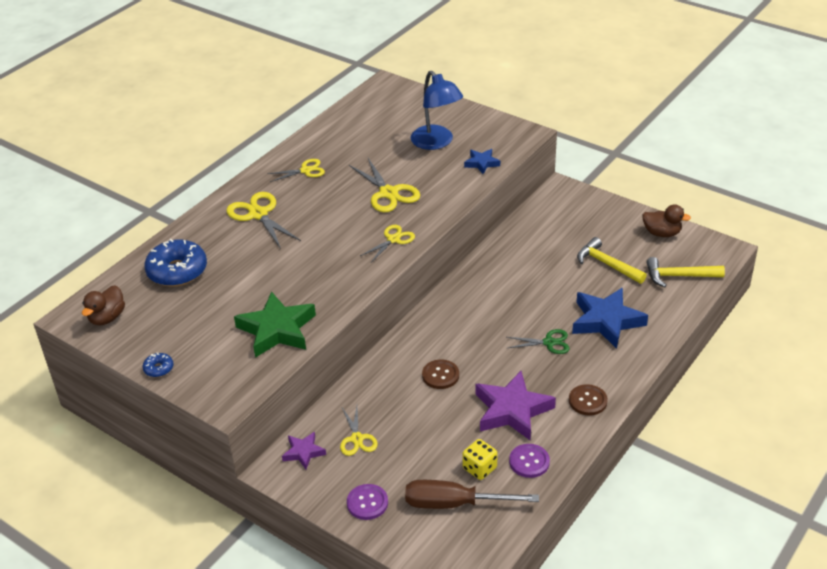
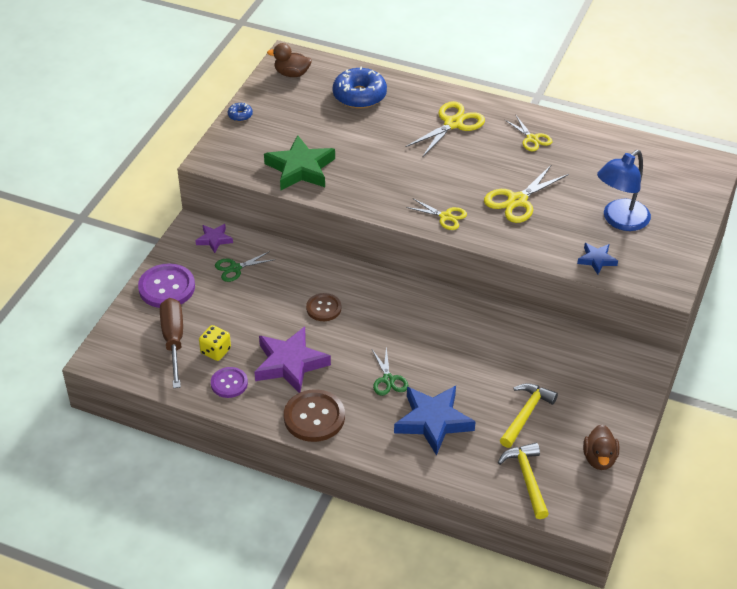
camera: 75 degrees right, 5 degrees up
(357, 439) = (235, 268): yellow scissors -> green scissors
(367, 503) = (167, 287): purple button -> purple button, size x1.62
(587, 401) = (314, 417): brown button -> brown button, size x1.62

